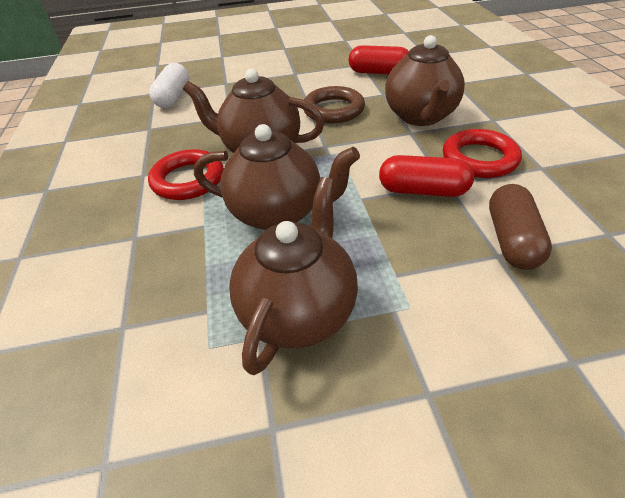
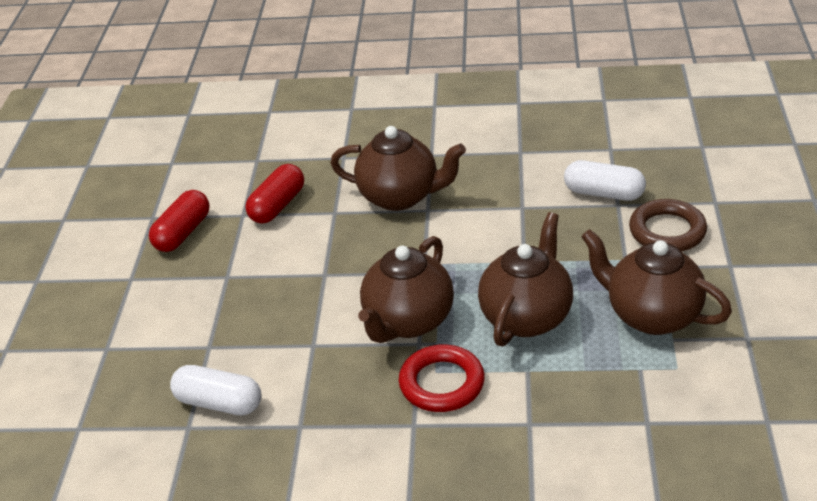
camera: 75 degrees left, 5 degrees down
(333, 110) = (349, 255): brown ring -> brown ring (667, 231)
(423, 190) = (526, 223): red capsule -> red capsule (182, 233)
(479, 159) = (493, 180): red ring -> none
(512, 240) = (604, 193): brown capsule -> white capsule

